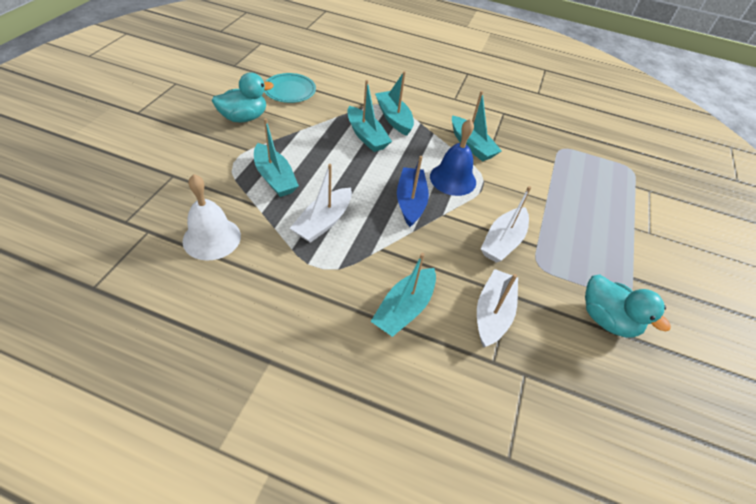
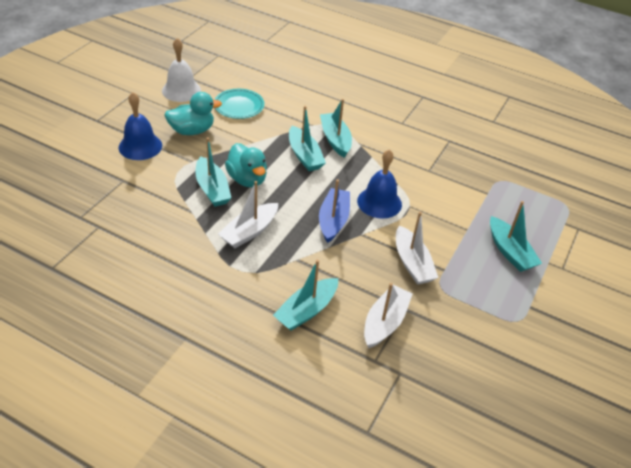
camera: 10 degrees right, 5 degrees down
(189, 137) = (140, 146): none -> blue bell
(212, 238) = (150, 237): white bell -> white bell (181, 90)
(471, 145) = (406, 171): turquoise boat -> turquoise boat (509, 251)
(503, 241) = (412, 263): white boat -> white boat turned 60 degrees counterclockwise
(606, 319) = (490, 339): turquoise duck -> turquoise duck (247, 179)

